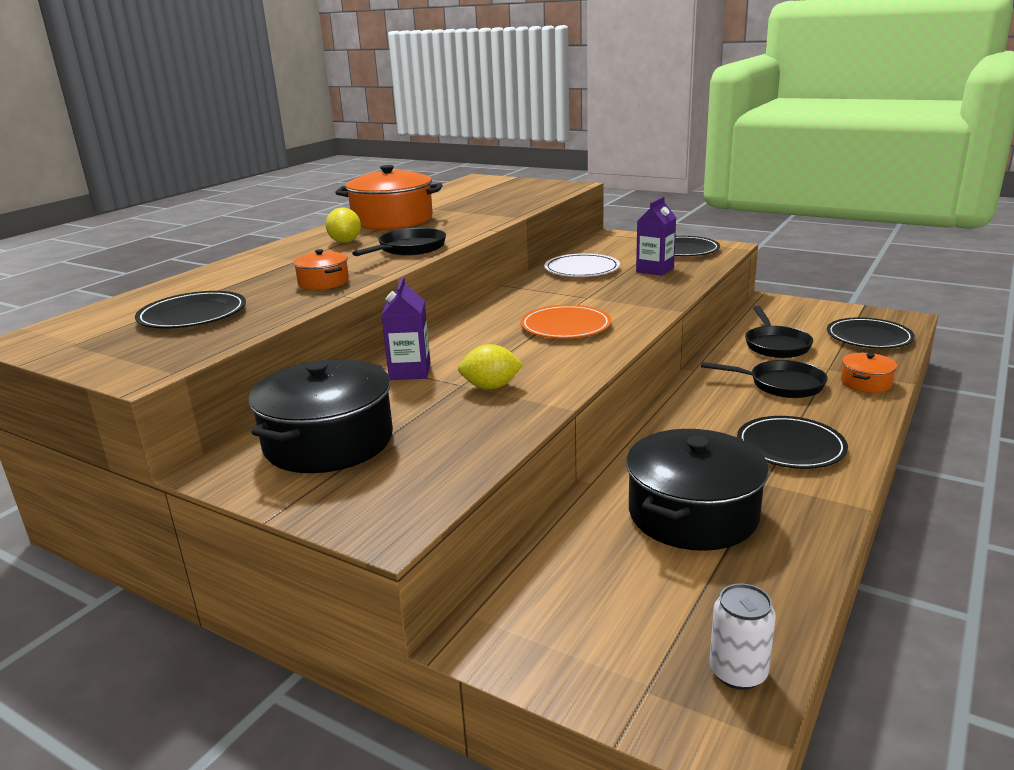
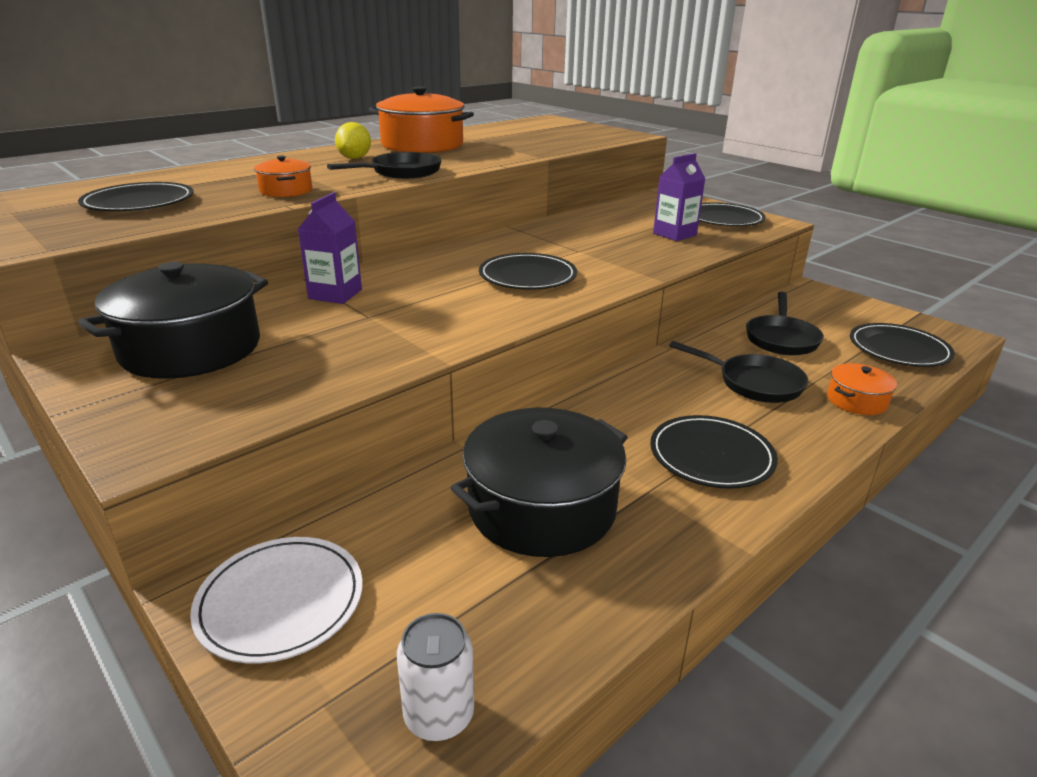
camera: 15 degrees right, 5 degrees up
(491, 387) = (393, 324): yellow lemon -> none
(565, 326) = (527, 276): orange plate -> black plate
(582, 269) = (600, 222): white plate -> white plate (280, 601)

